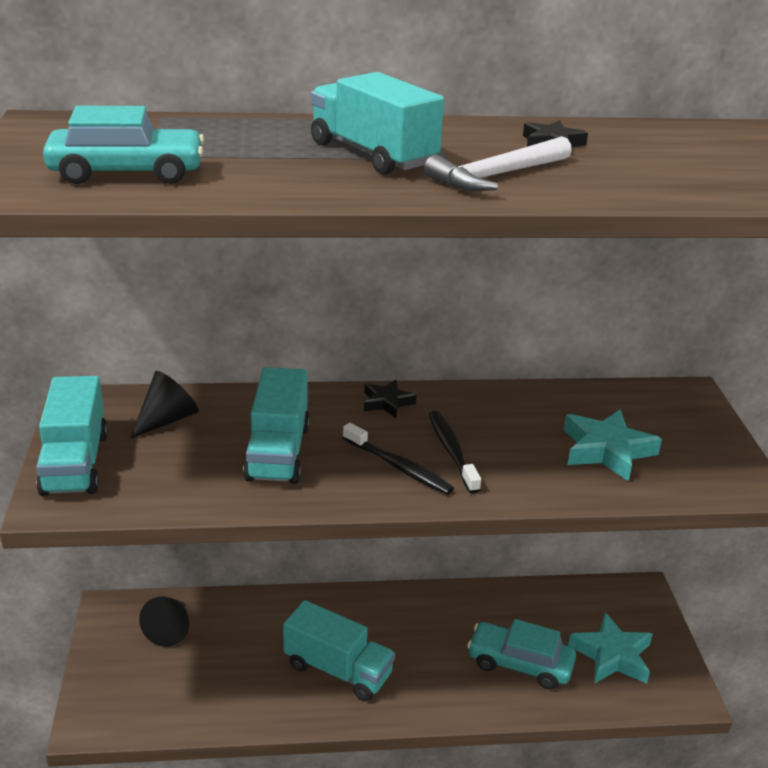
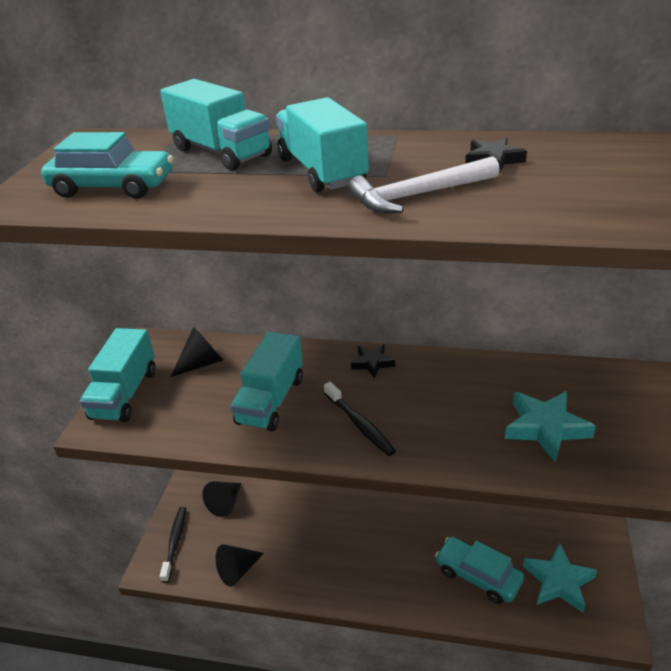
camera: 20 degrees right, 5 degrees up
(214, 706) = (238, 570): none -> black cone
(338, 670) = (334, 556): turquoise truck -> turquoise truck (221, 152)
(452, 451) = (409, 414): black toothbrush -> black toothbrush (175, 542)

